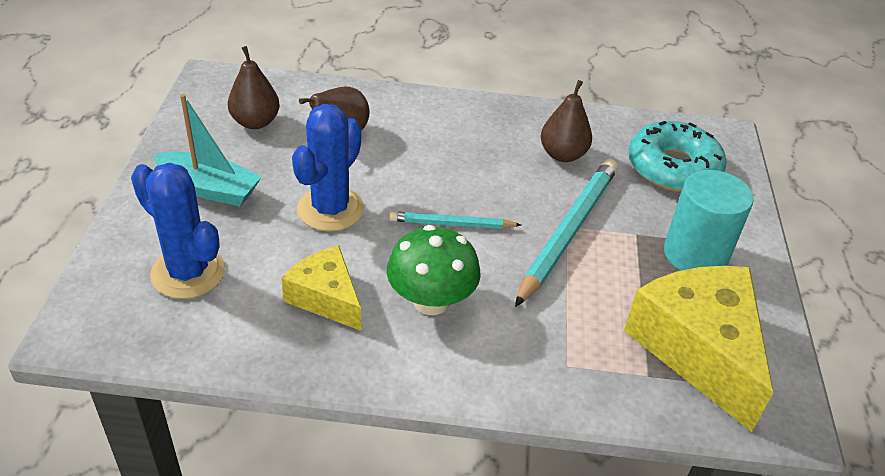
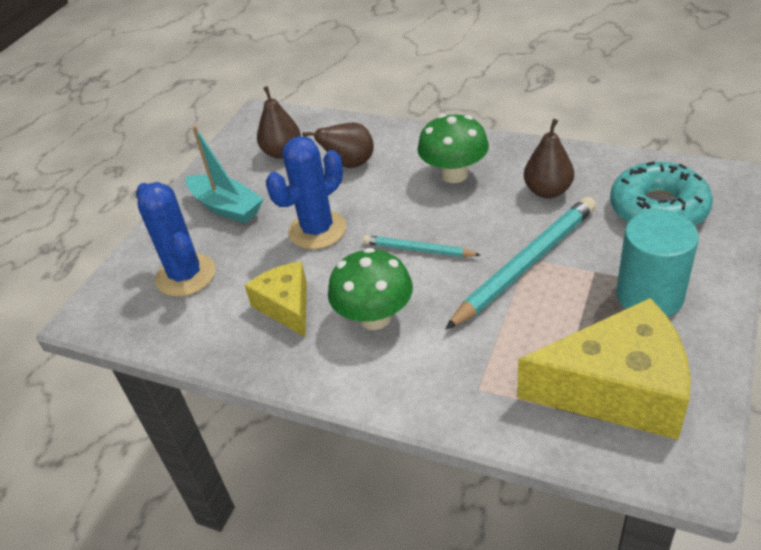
camera: 25 degrees right, 0 degrees up
(460, 140) = (454, 174): none -> green mushroom
(698, 349) = (617, 389): yellow cheese -> yellow cheese turned 90 degrees clockwise

